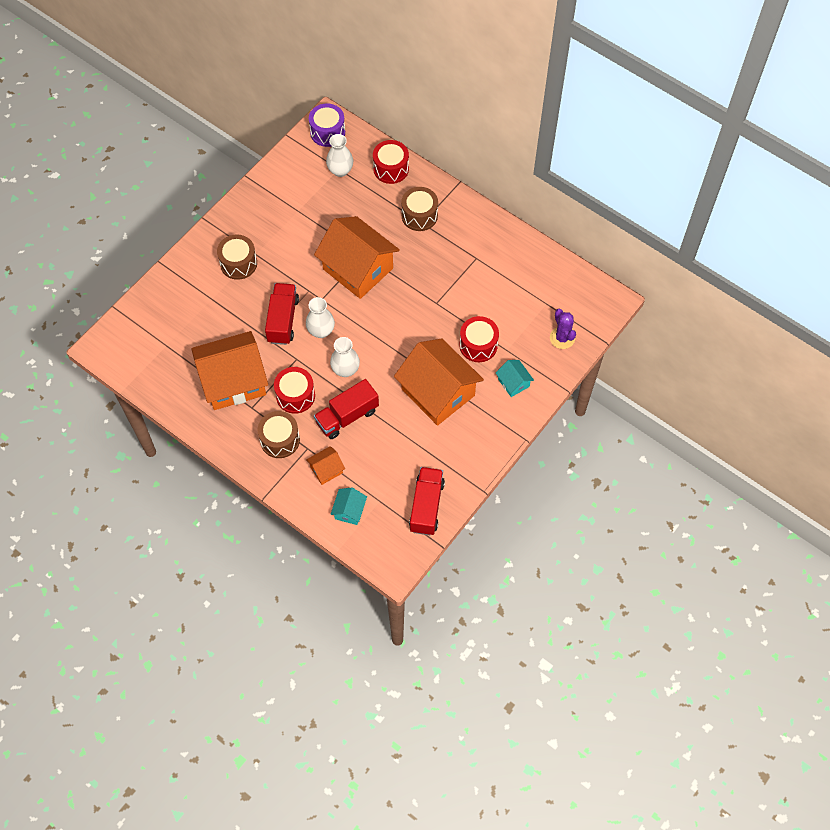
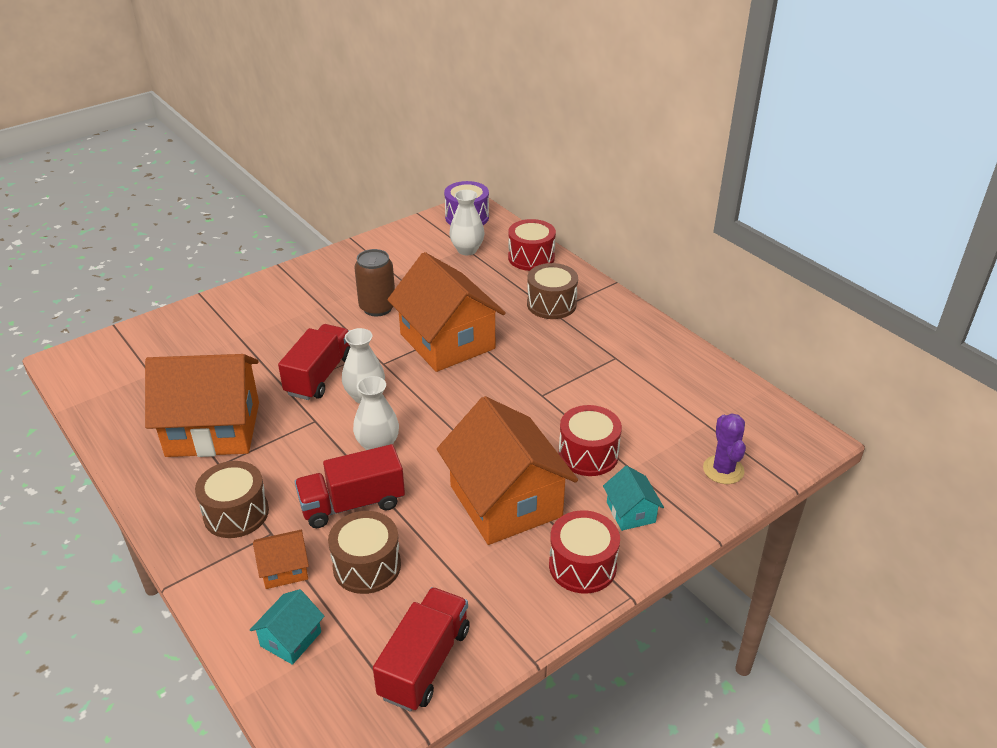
camera: 15 degrees right, 25 degrees down
(238, 263) = (295, 311): brown drum -> brown drum (367, 566)
(295, 396) = (290, 463): red drum -> red drum (582, 566)
(296, 247) = (377, 307): none -> brown can

